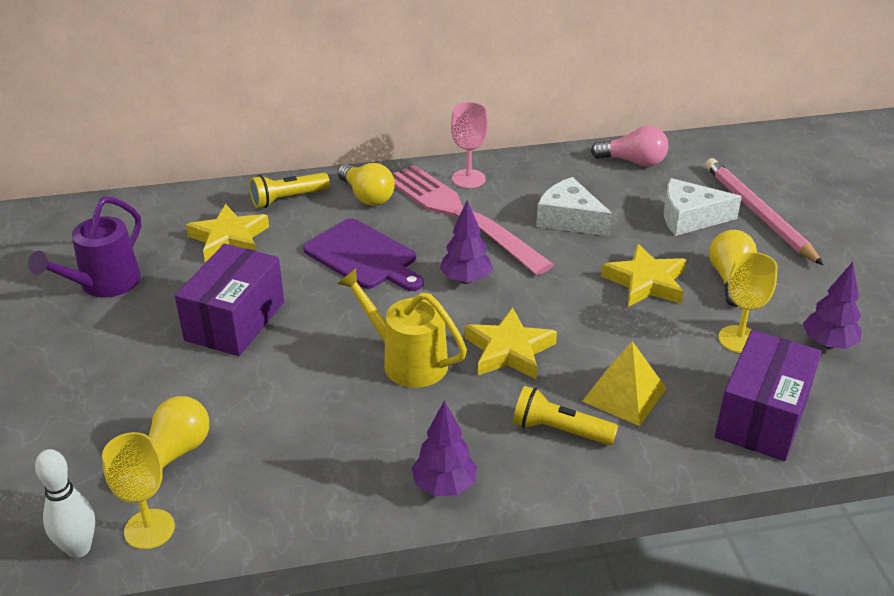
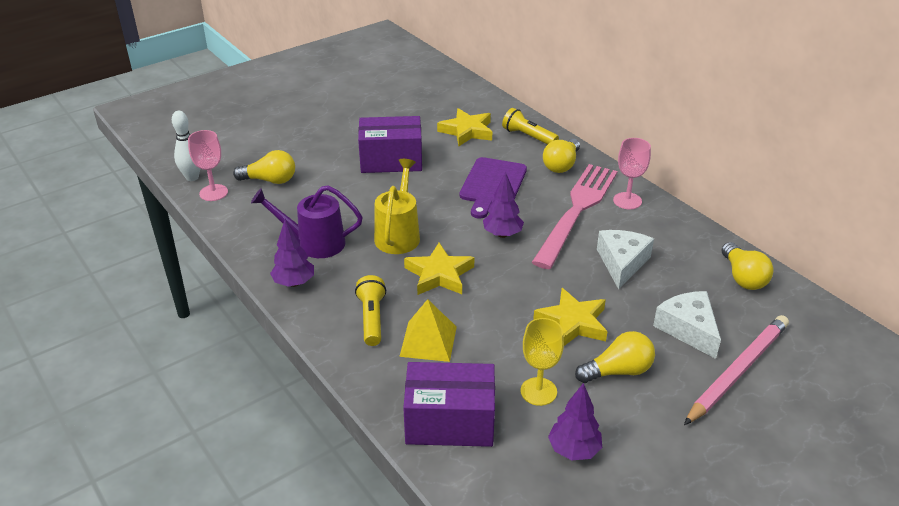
camera: 65 degrees right, 0 degrees up
(103, 284) = (391, 108): purple watering can -> purple watering can (314, 243)
(149, 529) = (213, 193): yellow goblet -> pink goblet
(633, 162) = (743, 277): pink light bulb -> yellow light bulb

